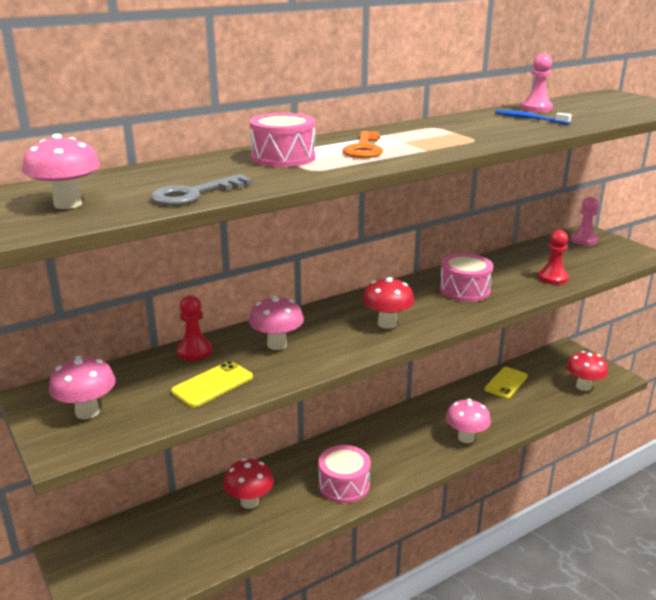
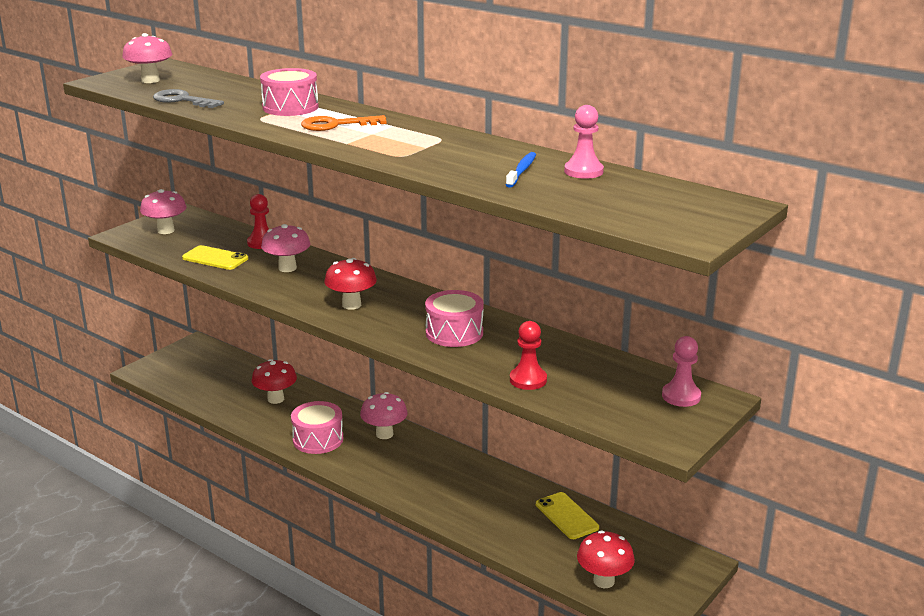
camera: 70 degrees right, 0 degrees up
(466, 438) = (431, 499): pink mushroom -> pink mushroom (384, 434)
(506, 383) = (566, 516): yellow phone -> yellow phone turned 45 degrees clockwise

